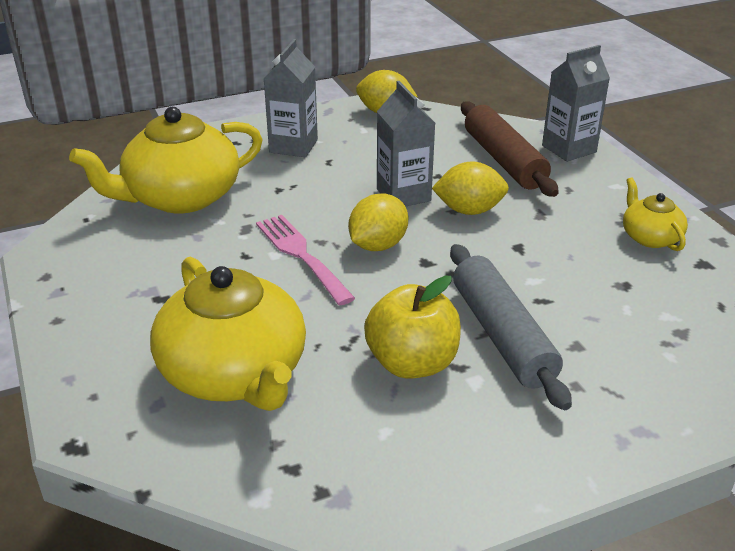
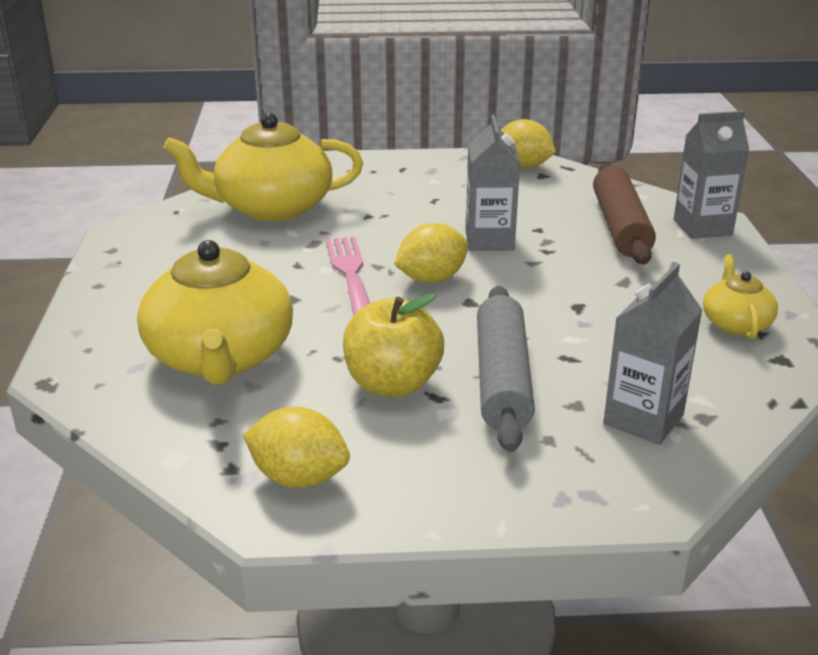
camera: 20 degrees right, 5 degrees down
(293, 146) = (408, 181): grey carton -> grey carton (643, 419)
(469, 210) = (548, 265): yellow lemon -> yellow lemon (299, 478)

